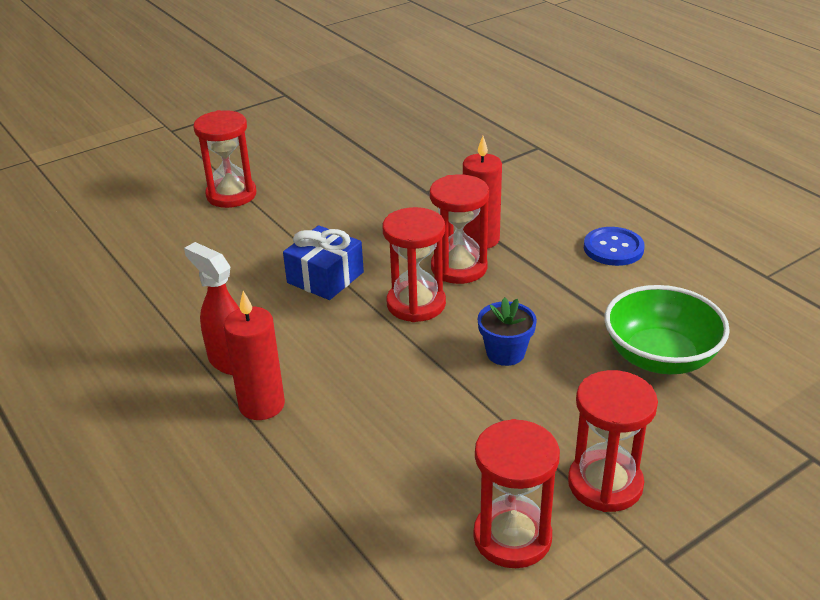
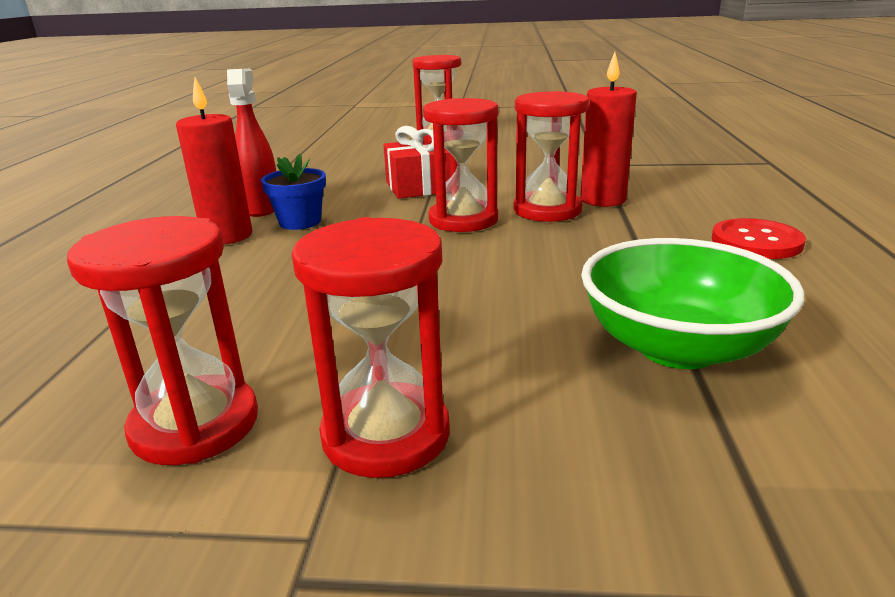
camera: 40 degrees right, 10 degrees down
(325, 277) = (420, 187): blue gift -> red gift
(505, 353) = (485, 276): blue flower pot -> blue flower pot (300, 222)
(613, 248) = (756, 242): blue button -> red button

